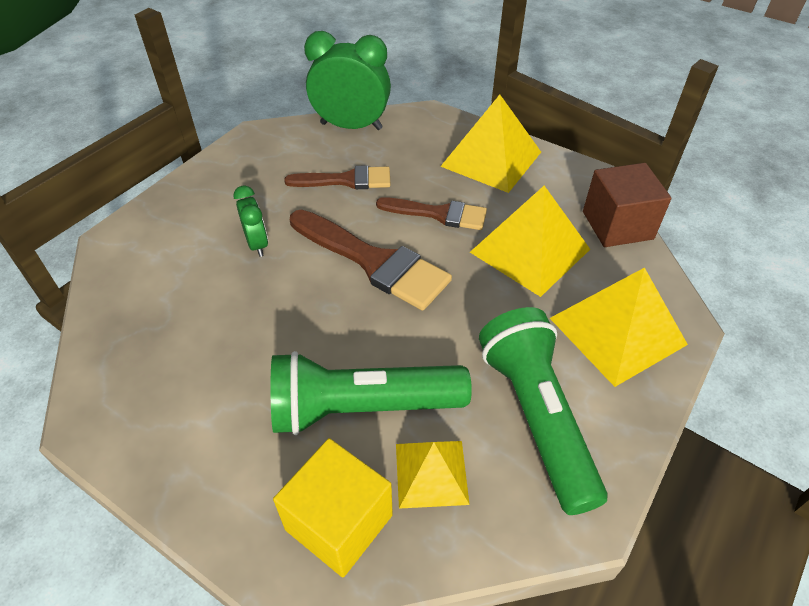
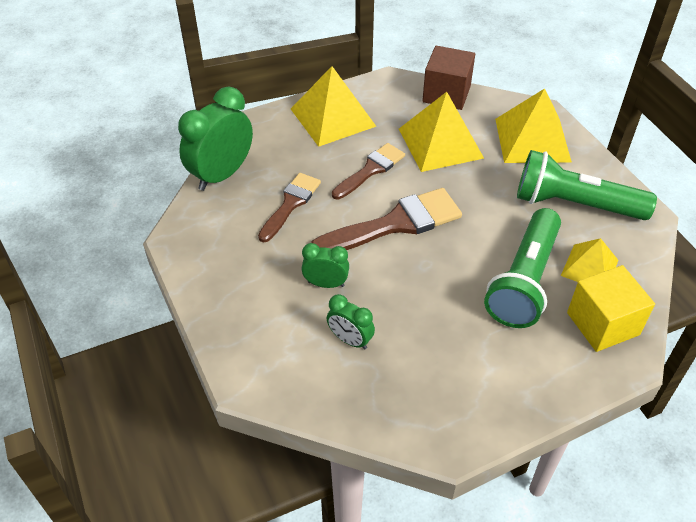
camera: 60 degrees left, 0 degrees up
(193, 289) = (350, 340): none -> green clock

